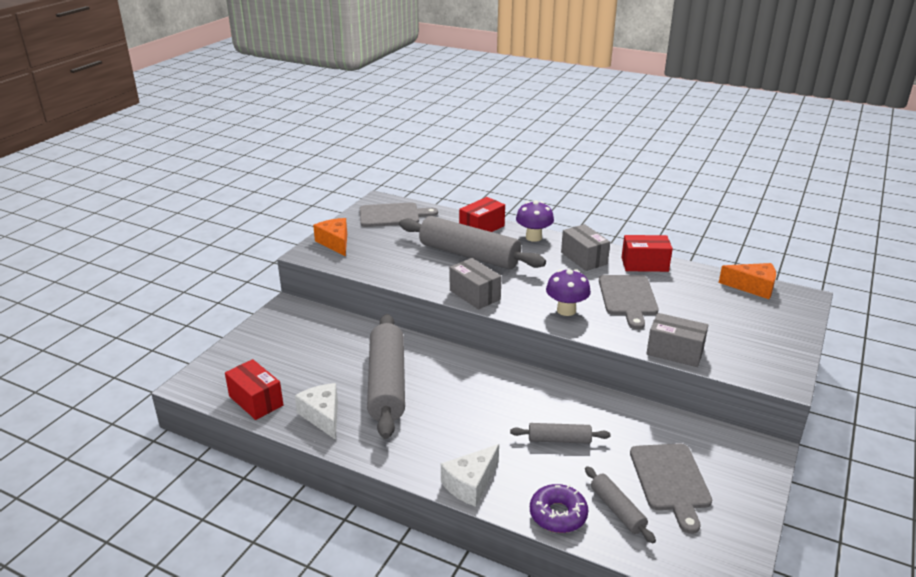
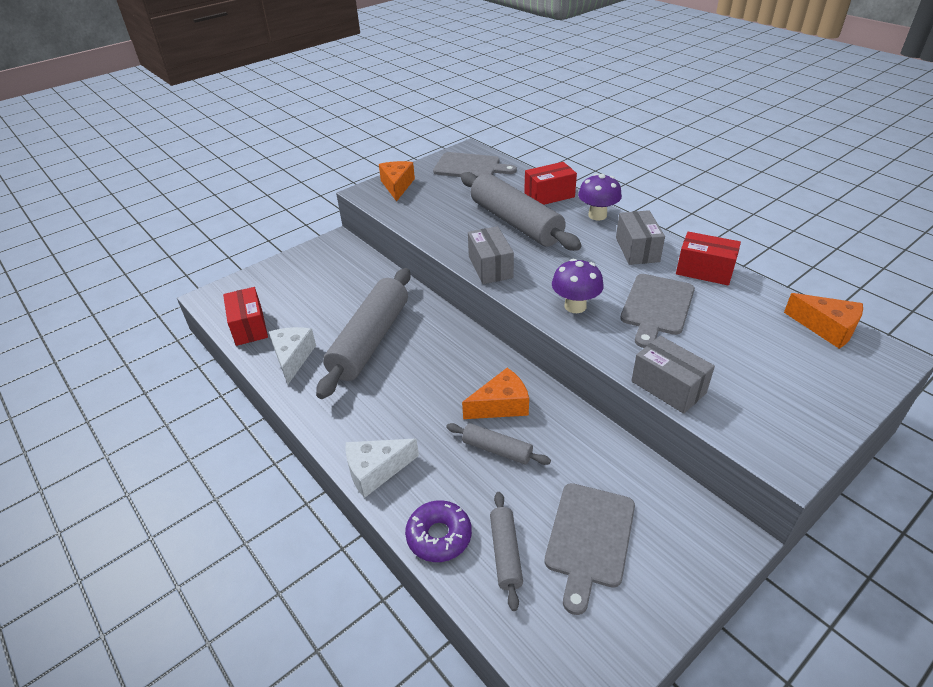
camera: 25 degrees right, 10 degrees up
(539, 406) = (501, 405): none -> orange cheese

